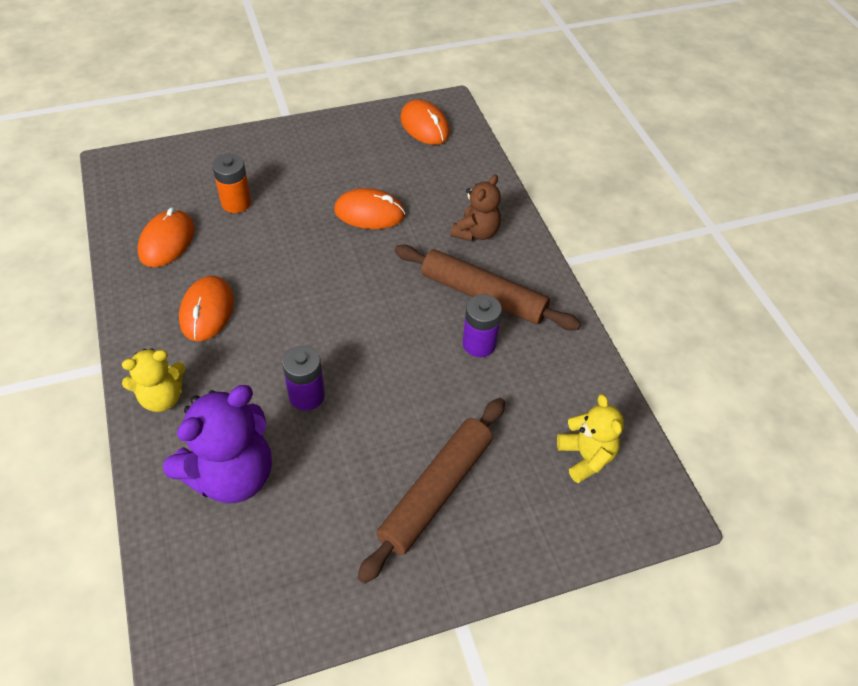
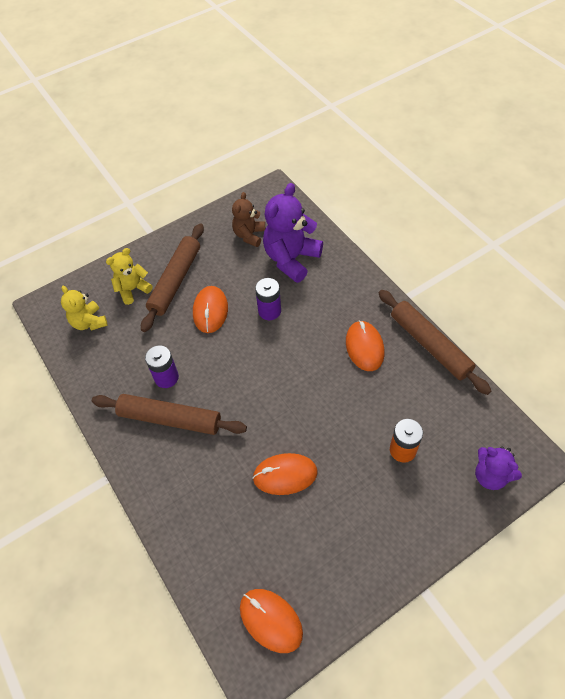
camera: 170 degrees right, 5 degrees up
(125, 291) = (430, 345): none -> brown rolling pin
(162, 397) = (356, 286): yellow teddy bear -> yellow teddy bear (133, 289)
(167, 164) = (490, 476): none -> purple teddy bear
(167, 241) = (431, 394): orange mouse -> orange mouse (210, 311)
(476, 232) = (186, 482): brown teddy bear -> brown teddy bear (249, 235)

